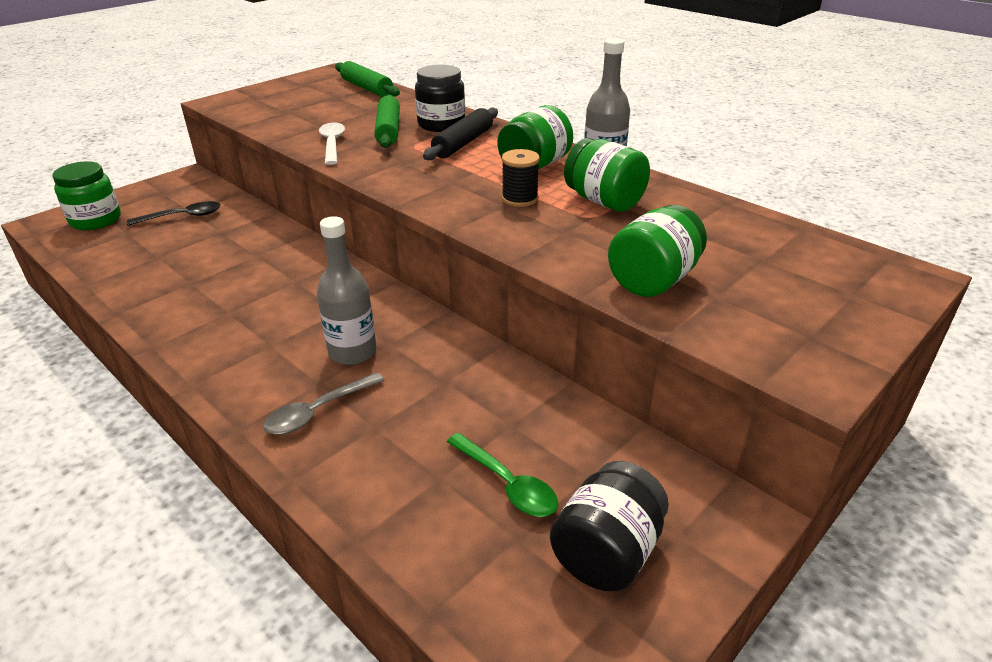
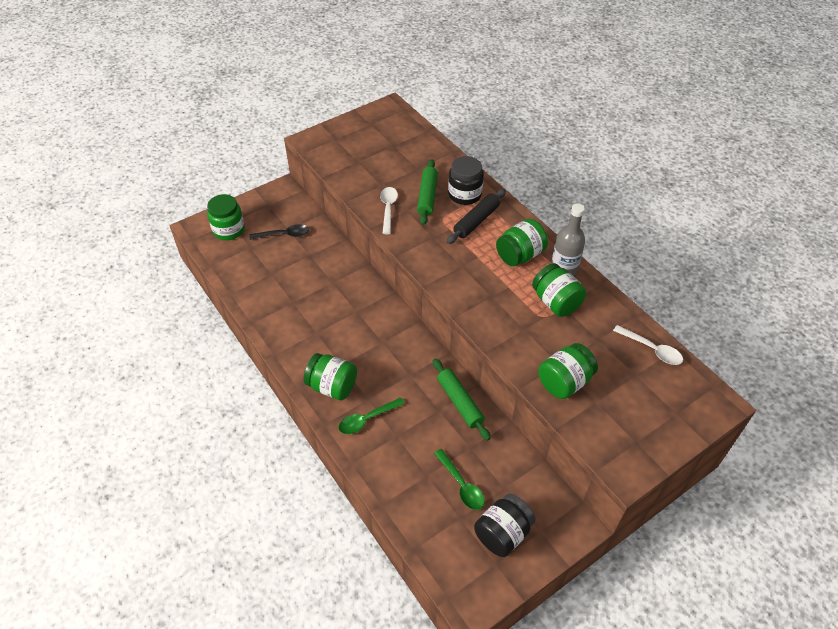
camera: 10 degrees right, 15 degrees up
(253, 375) = (332, 386): none -> green jar
(318, 411) = (367, 419): grey spoon -> green spoon
(352, 352) = (388, 378): grey bottle -> none
(367, 88) = (416, 136): green rolling pin -> green rolling pin (460, 402)
(520, 199) = (502, 291): black spool -> none
(771, 231) = (651, 349): none -> white spoon

